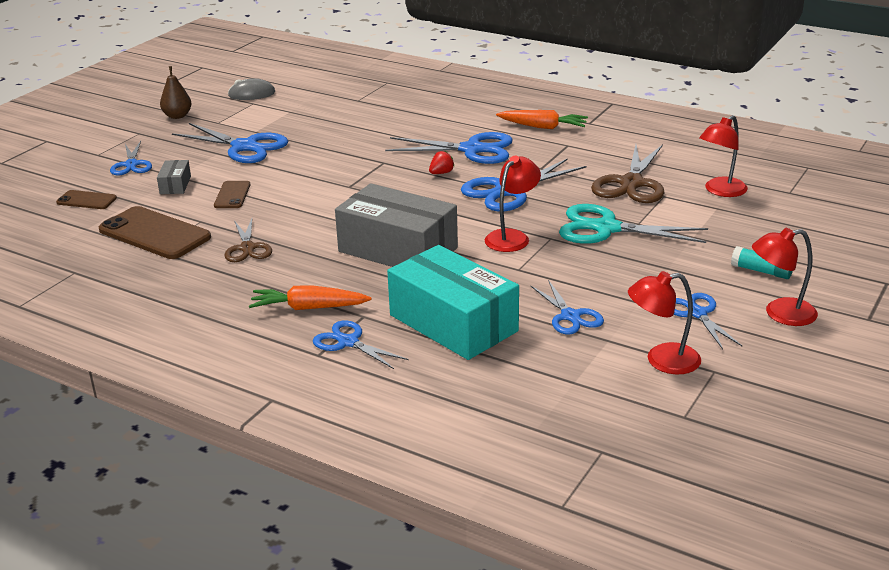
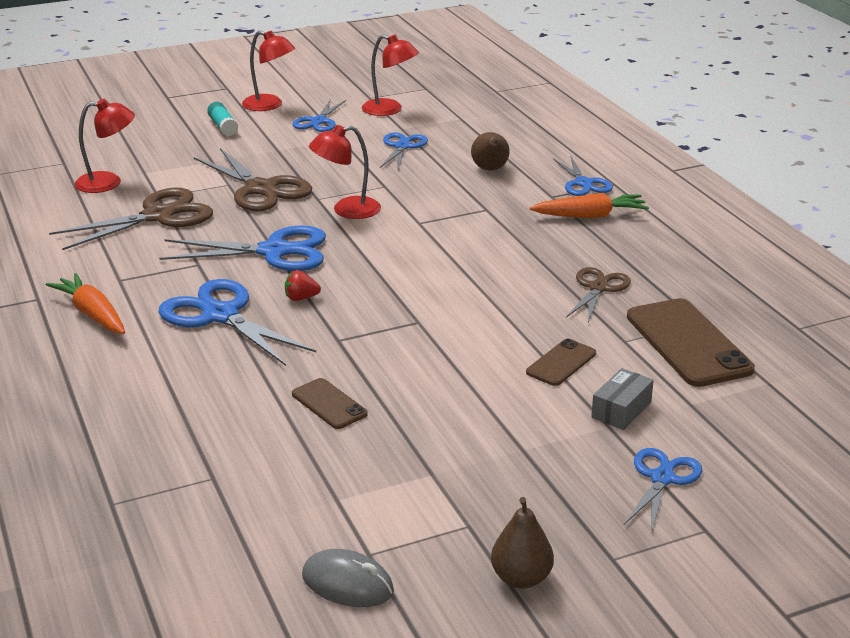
camera: 145 degrees left, 0 degrees up
(86, 200) = (754, 431): brown phone -> brown phone (329, 404)
(244, 147) = (476, 444): blue scissors -> none
(308, 308) = (590, 216): orange carrot -> orange carrot turned 45 degrees counterclockwise
(398, 250) = (459, 235): grey box -> none
(453, 323) = (490, 169): turquoise box -> brown pear
(606, 228) = (261, 189): turquoise scissors -> brown scissors

